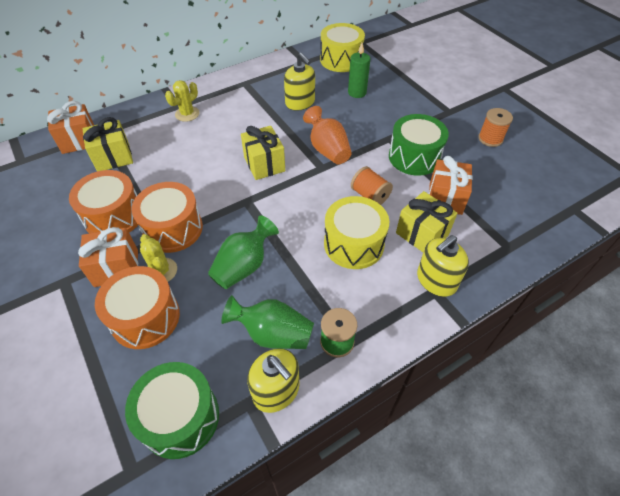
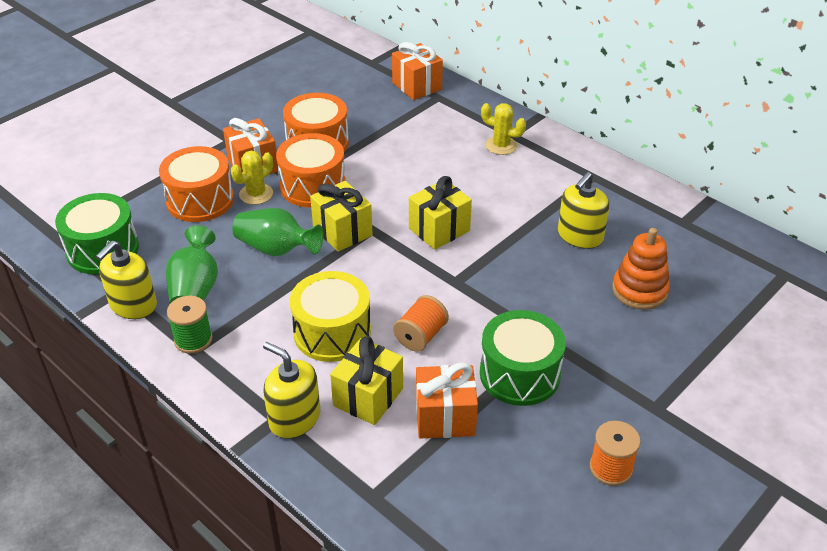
camera: 75 degrees right, 10 degrees down
(113, 157) = (401, 116): yellow gift -> yellow gift (342, 231)
(327, 150) = (492, 281): orange vase -> none
(341, 60) = (716, 259): yellow drum -> none
(357, 92) = (639, 290): green candle -> orange stacking toy

